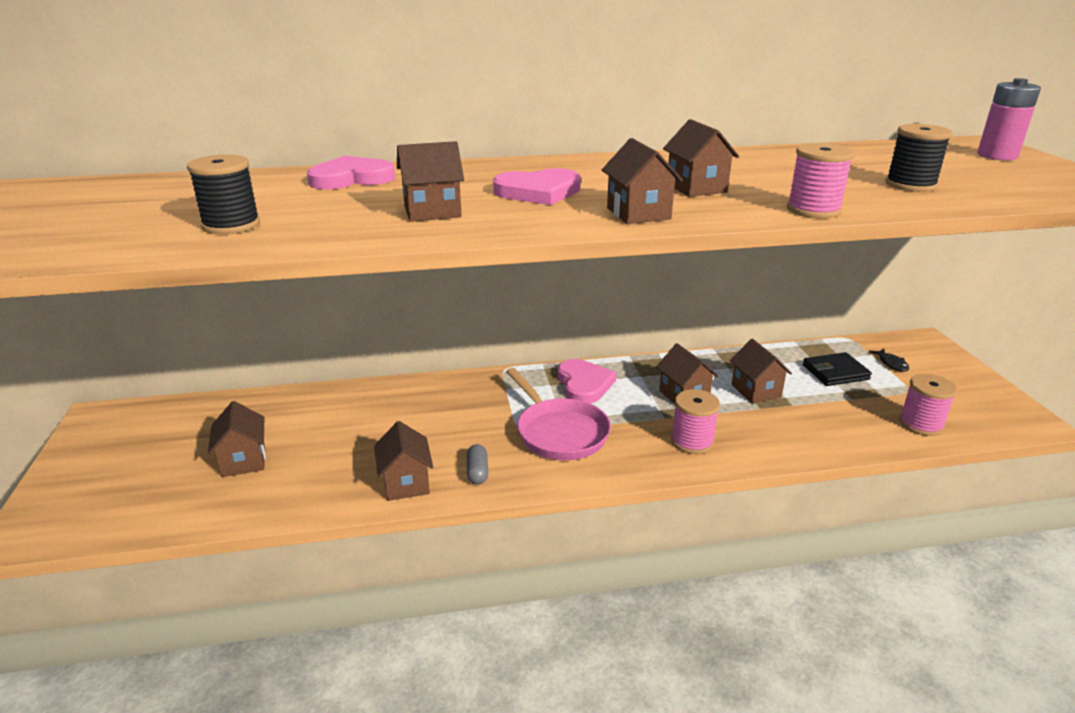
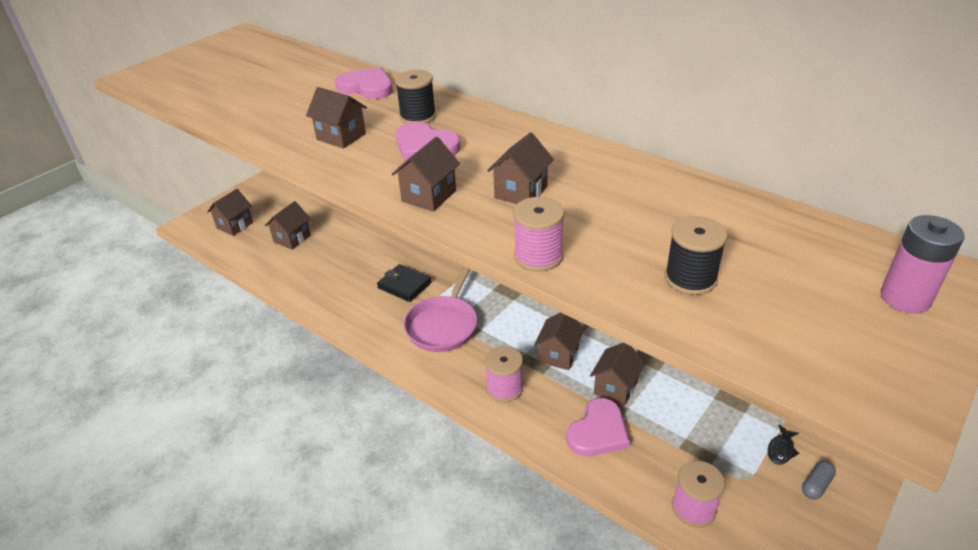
camera: 50 degrees right, 10 degrees up
(231, 225) = (253, 103): black spool -> black spool (418, 116)
(406, 483) = (330, 300): brown house -> brown house (235, 225)
(477, 472) = (368, 318): grey capsule -> grey capsule (816, 485)
(584, 384) = (512, 303): pink heart -> pink heart (598, 431)
(835, 372) = (711, 419): black wallet -> black wallet (404, 285)

